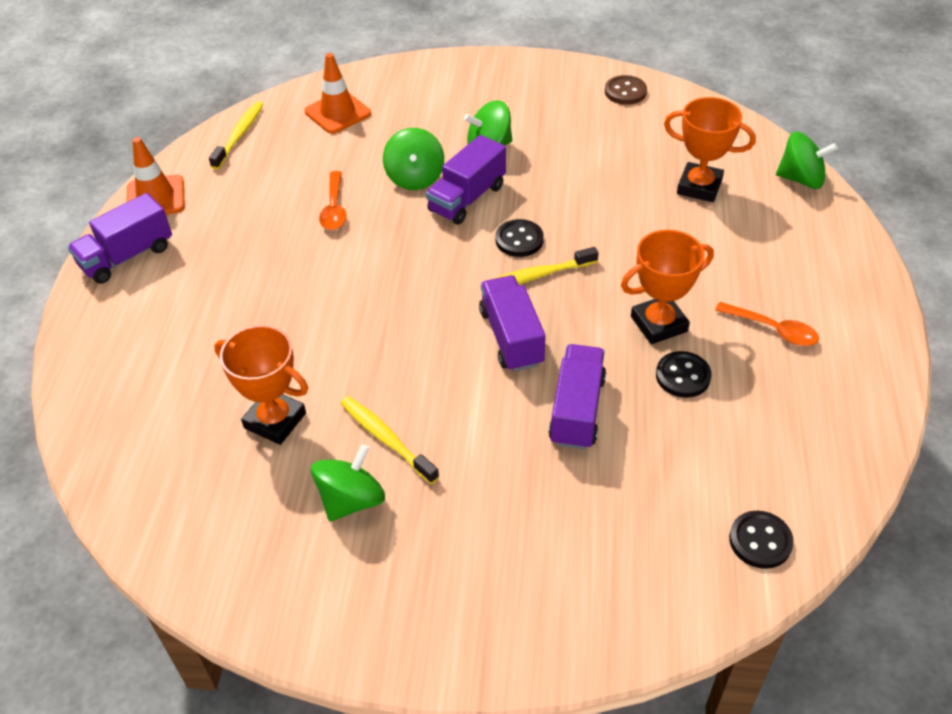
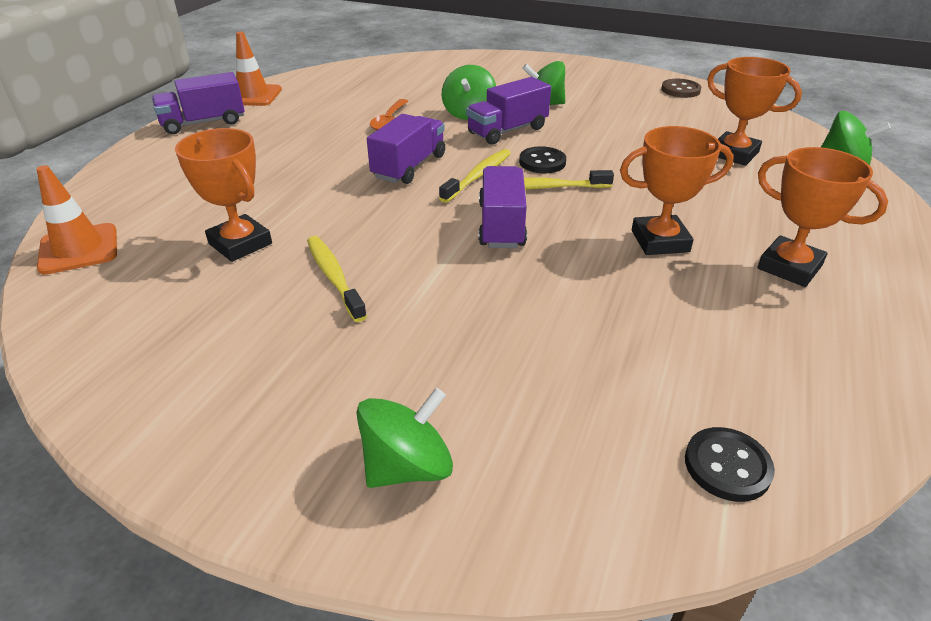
camera: 15 degrees right, 10 degrees down
(239, 135) = (342, 73): yellow toothbrush -> yellow toothbrush (478, 176)
(337, 112) = (427, 72): orange traffic cone -> orange traffic cone (79, 249)
(351, 500) = (267, 318): green spinning top -> green spinning top (407, 466)
(577, 410) = (543, 292): purple truck -> purple truck (409, 167)
(683, 376) = (673, 286): black button -> none
(773, 329) = (789, 267): orange spoon -> orange trophy

